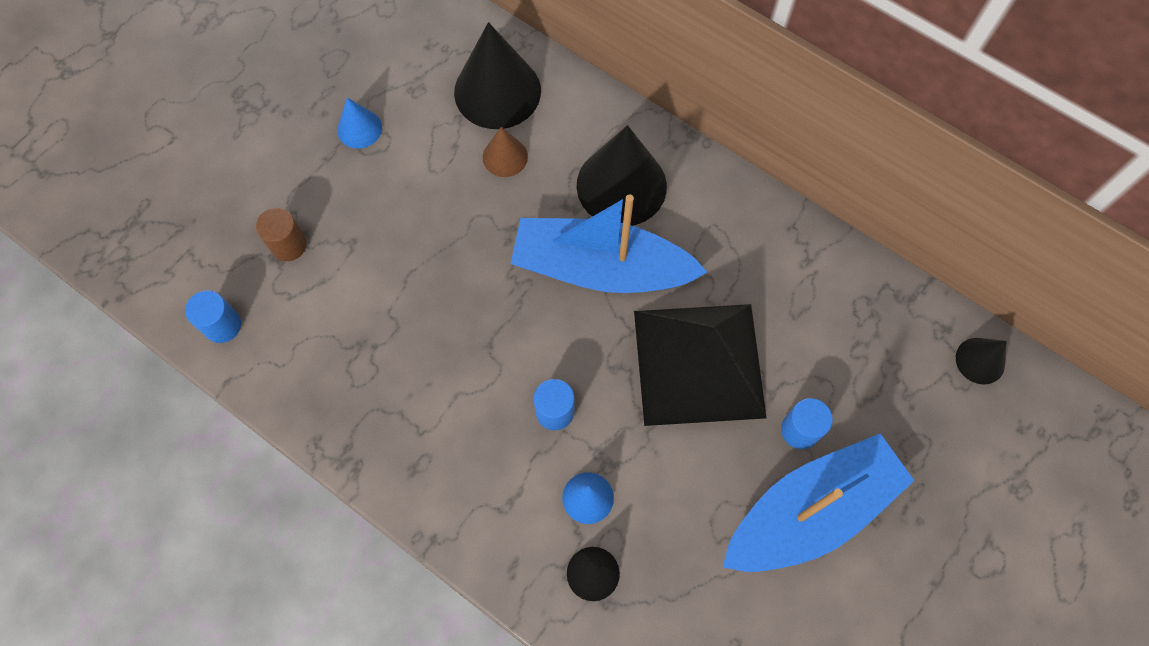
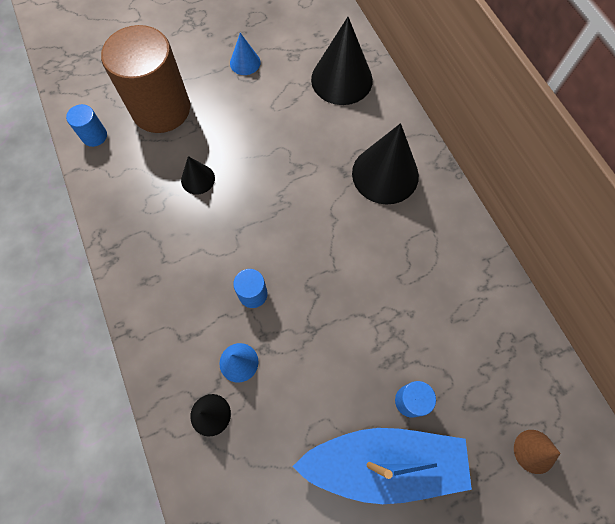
camera: 30 degrees right, 0 degrees up
(288, 245) = (161, 109): brown cylinder -> brown cylinder, size x2.37
(505, 157) = (321, 120): brown cone -> brown cone (534, 451)
(600, 268) = (339, 219): blue boat -> none
(698, 363) = (366, 315): black pyramid -> none
(980, 360) = (575, 428): black cone -> black cone (198, 179)

